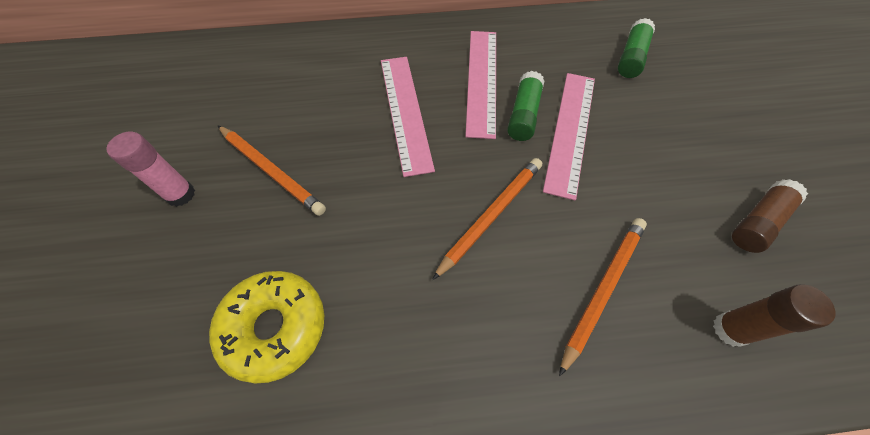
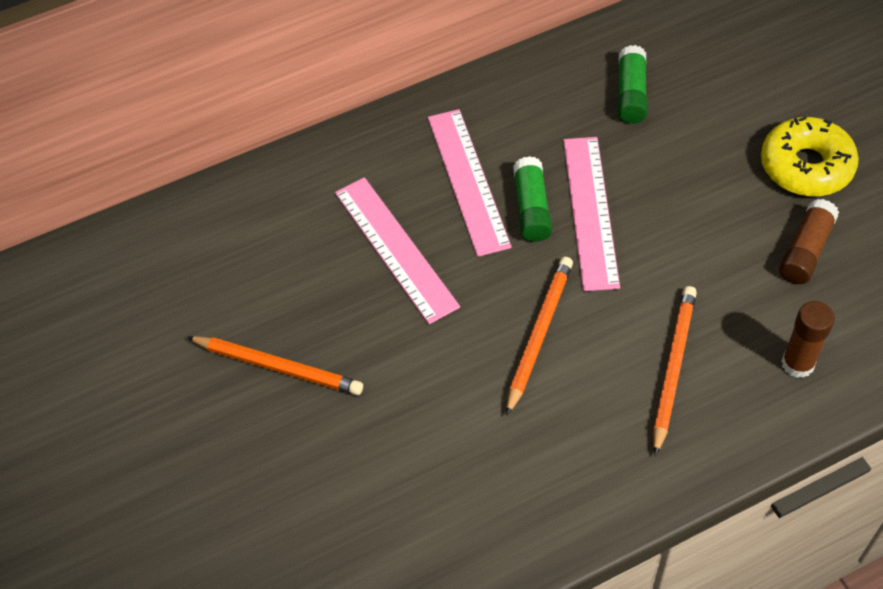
camera: 15 degrees left, 5 degrees down
(180, 194) = (191, 426): pink glue stick -> none
(275, 327) = (372, 513): yellow donut -> yellow donut (806, 166)

